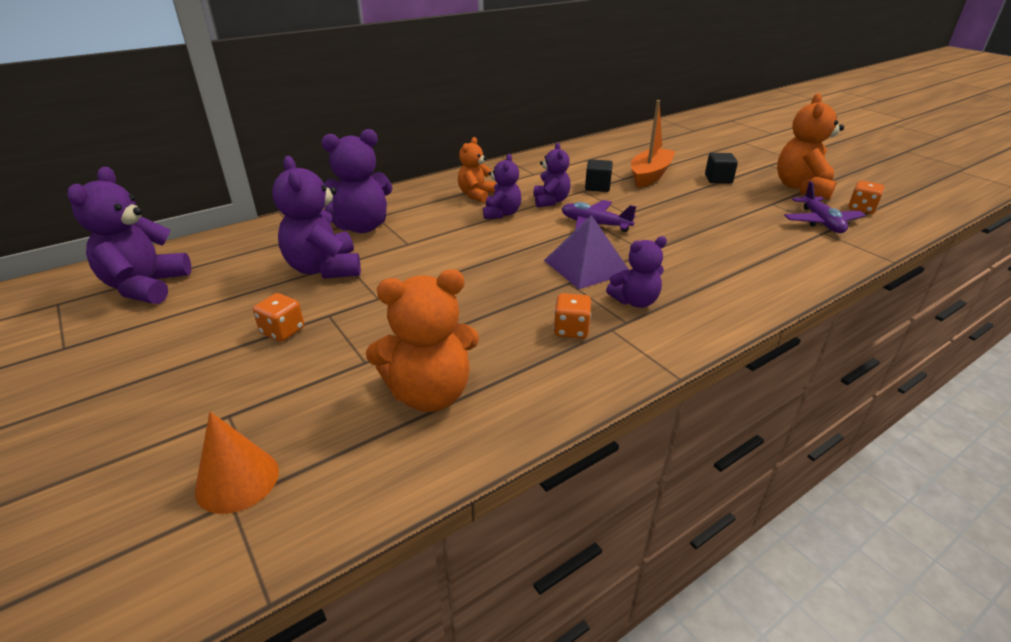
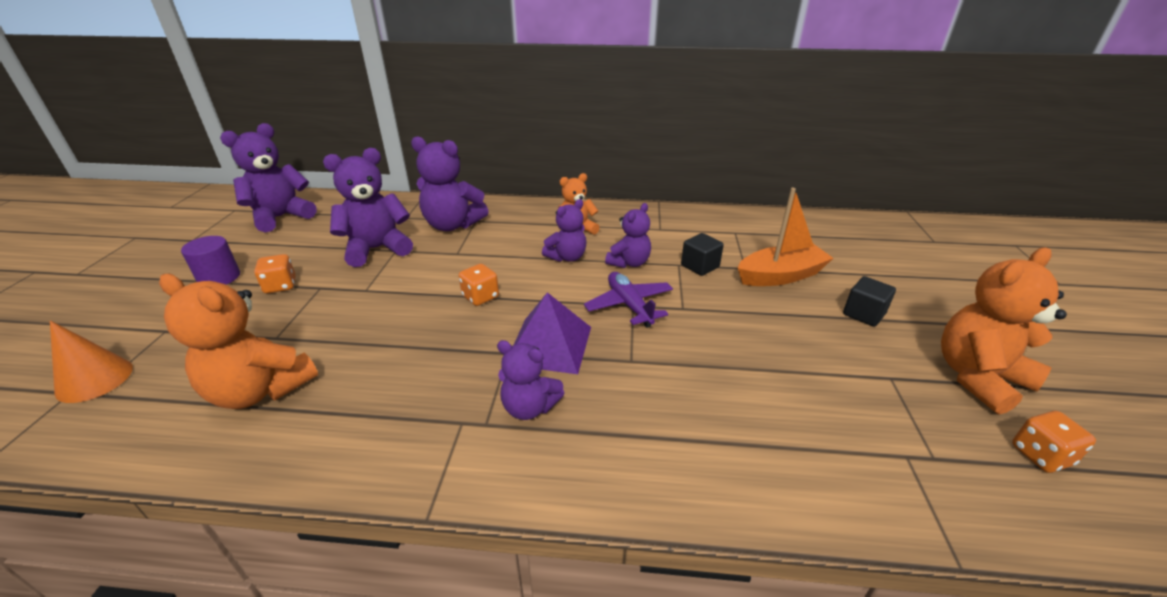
camera: 40 degrees right, 0 degrees up
(191, 356) = (219, 278): none -> purple cylinder
(324, 268) = (377, 249): purple teddy bear -> purple teddy bear turned 45 degrees clockwise
(571, 330) = (431, 401): orange dice -> orange dice (480, 297)
(821, 222) = (927, 440): purple plane -> none

